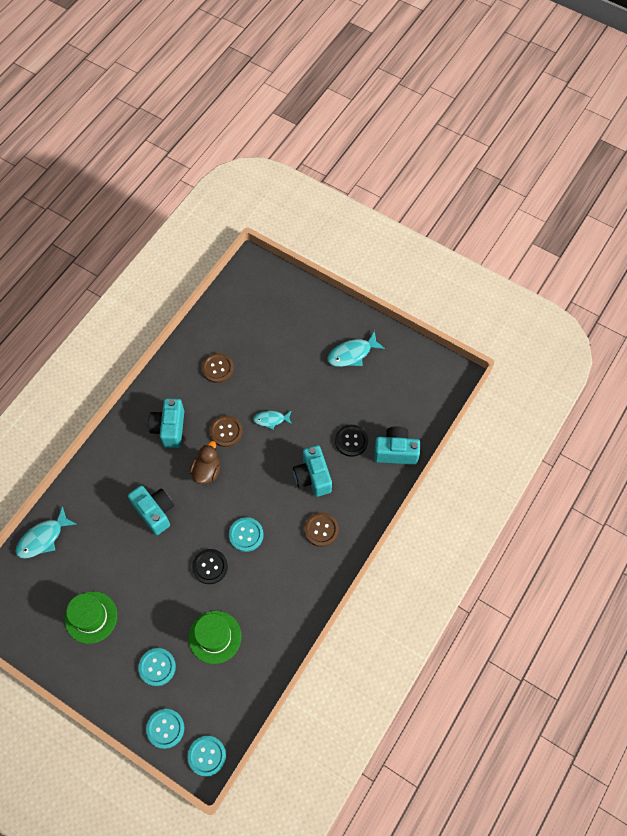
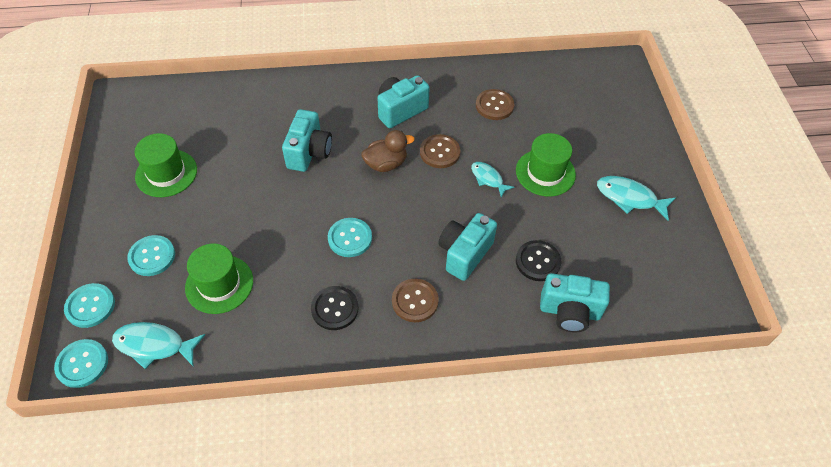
camera: 50 degrees right, 10 degrees down
(43, 538) = (216, 93): turquoise fish -> turquoise fish (154, 345)
(210, 567) = (290, 231): black button -> black button (334, 309)
(295, 383) = (545, 172): none -> green hat
(395, 451) = (569, 312): turquoise camera -> turquoise camera turned 135 degrees clockwise

